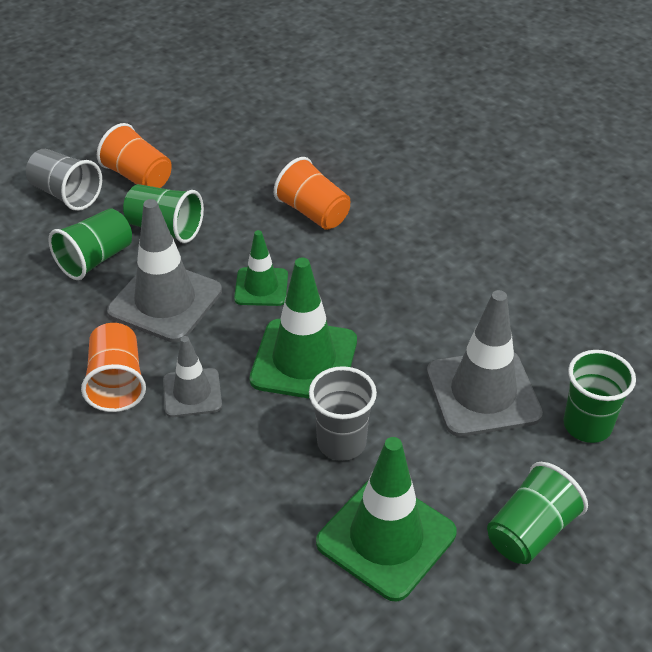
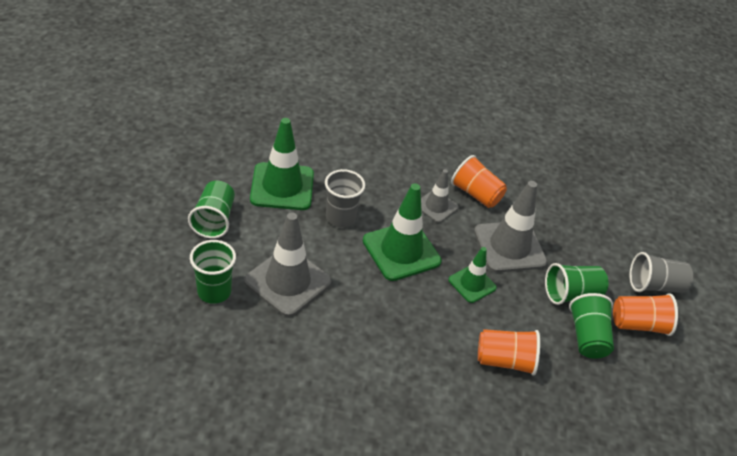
camera: 135 degrees right, 0 degrees up
(95, 259) = (577, 252): green cup -> green cup (587, 337)

